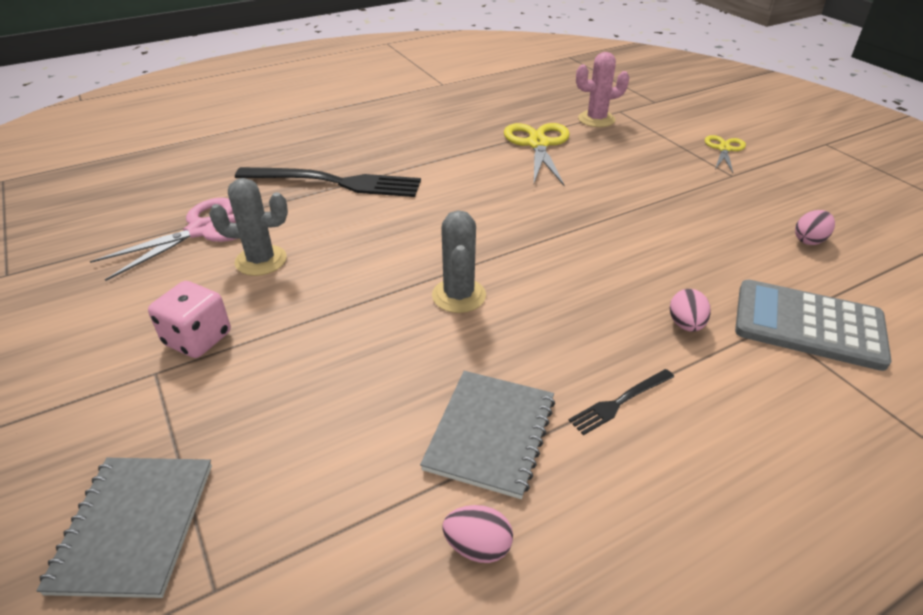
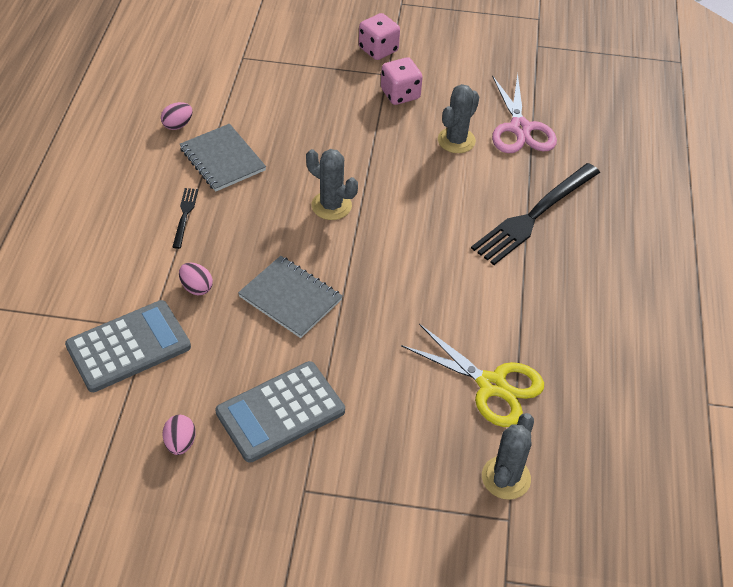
camera: 125 degrees right, 10 degrees up
(89, 412) = (378, 50): none -> pink dice
(134, 526) = (295, 47): grey notebook -> grey notebook (290, 298)
(596, 119) = (506, 478): pink cactus -> grey cactus
(704, 211) = (280, 412): none -> grey calculator
(724, 149) = (349, 535): yellow scissors -> none

